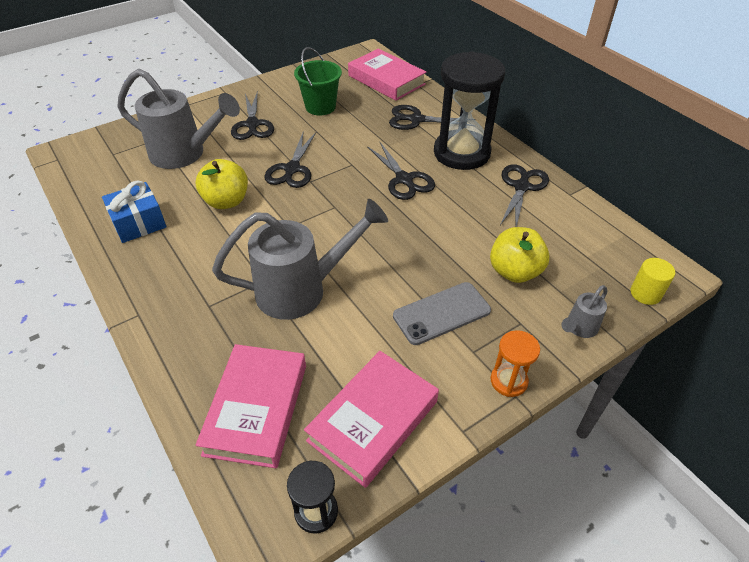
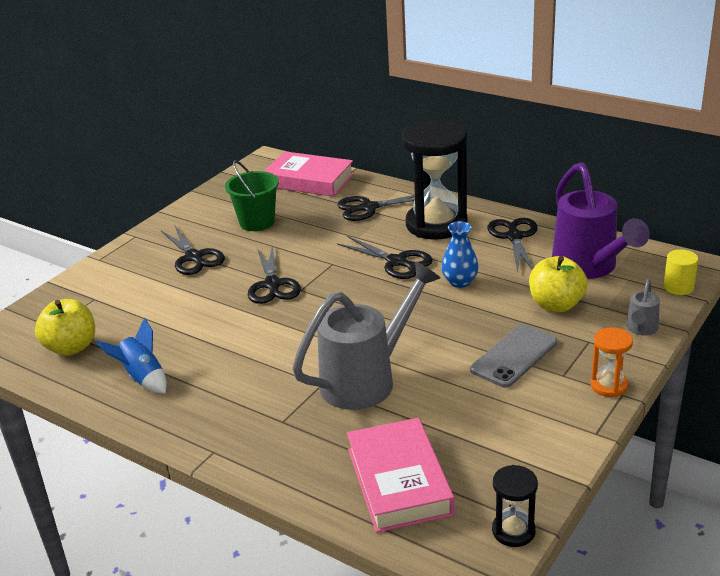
camera: 20 degrees left, 15 degrees down
(139, 223) = (142, 378): blue gift -> blue rocket
(185, 154) = (139, 304): grey watering can -> none
(226, 201) = (224, 332): yellow apple -> yellow apple (71, 347)
(373, 421) = (513, 453): pink book -> none
(444, 217) = (460, 282): none -> blue vase
(570, 241) = (589, 267): none -> purple watering can

